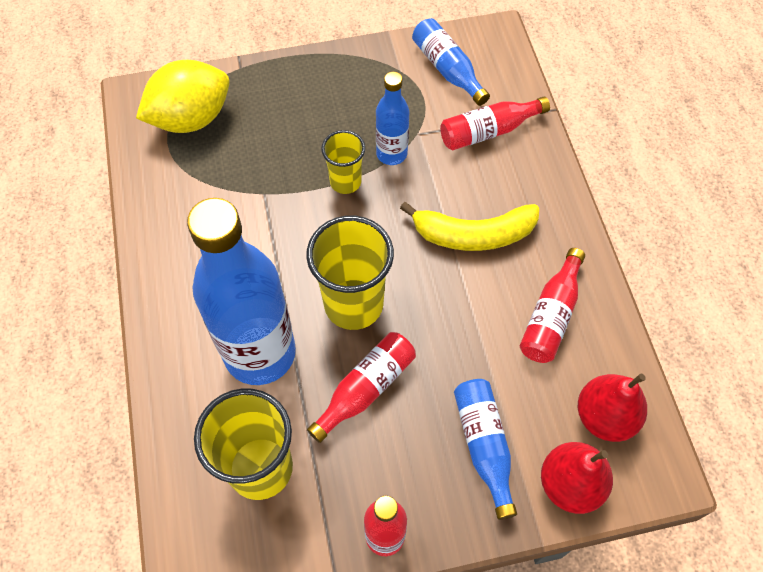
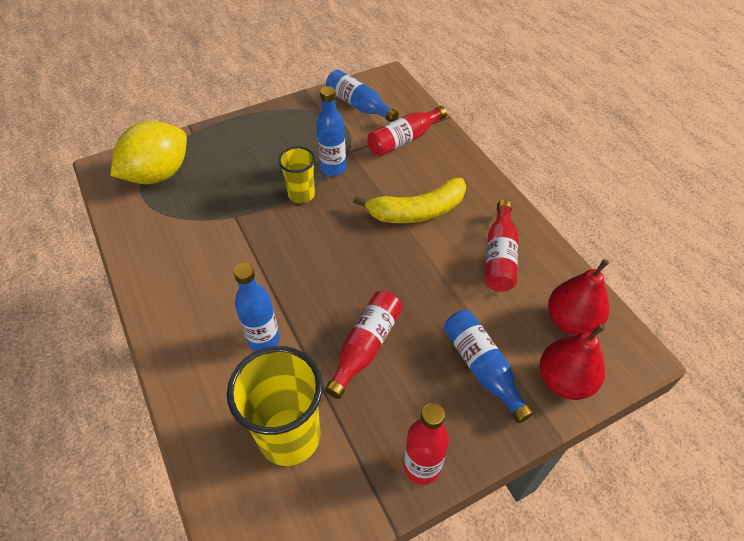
camera: 15 degrees left, 10 degrees down
(260, 353) = (263, 339): blue bottle -> blue bottle, size x0.49
(353, 304) = (335, 283): yellow cup -> none

